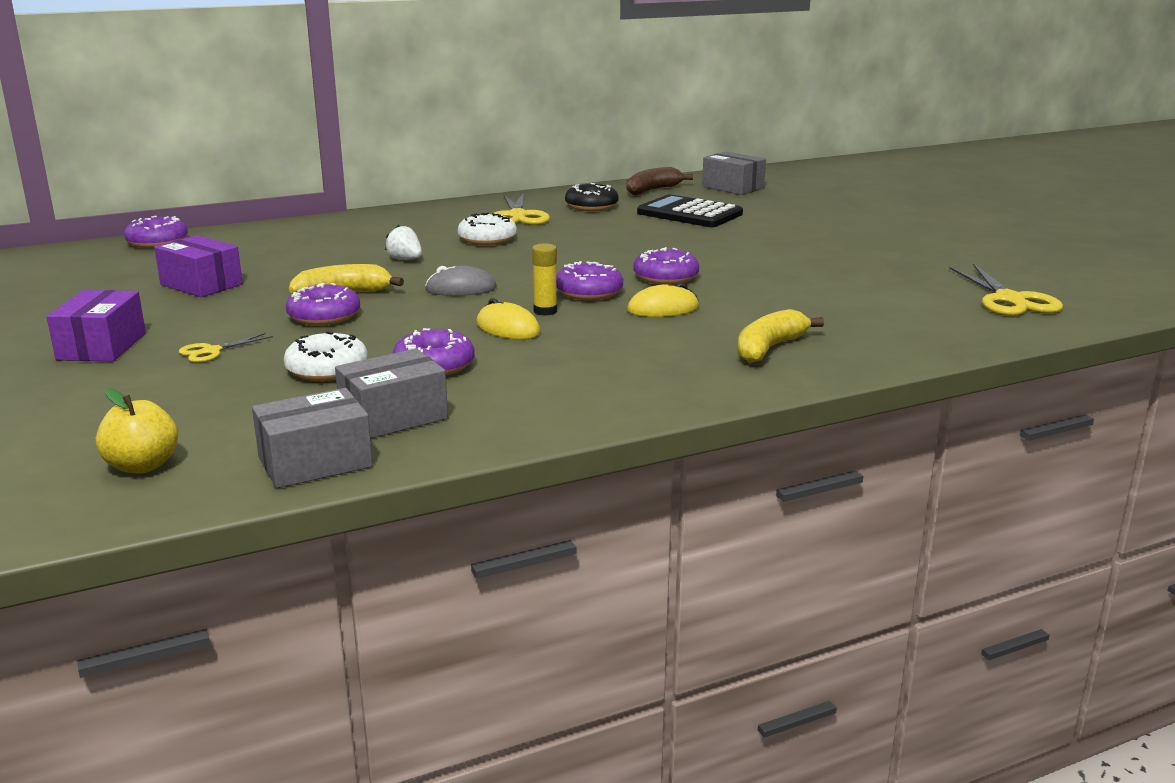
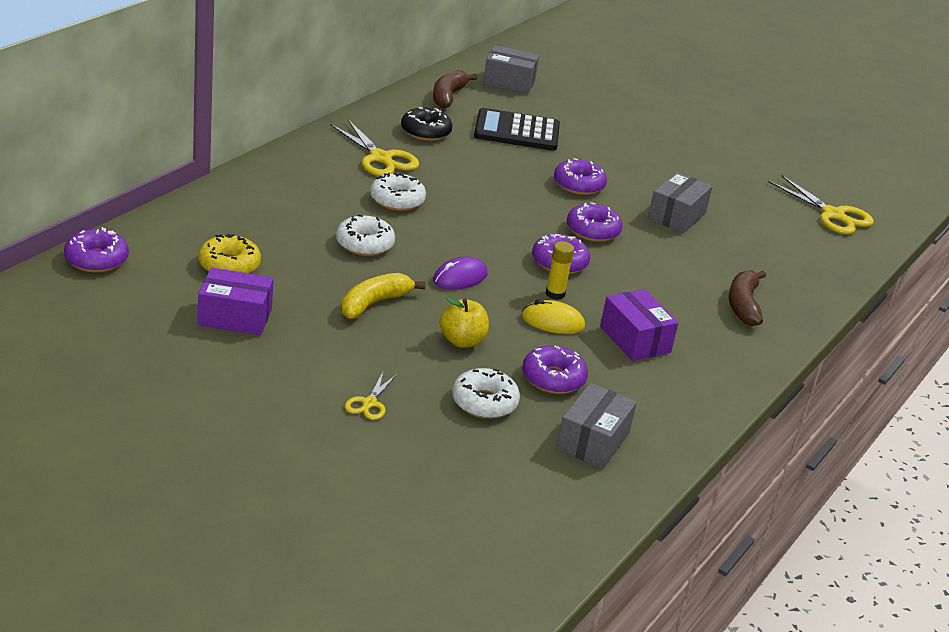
camera: 35 degrees left, 10 degrees up
(102, 346) = (271, 420): purple box -> purple box (635, 339)
(142, 466) = (493, 537): yellow apple -> yellow apple (462, 341)
(258, 257) = (229, 265): none -> yellow donut
(315, 462) = (599, 499): grey box -> grey box (676, 216)
(324, 316) = (398, 338): purple donut -> purple donut (578, 185)
(405, 259) = (364, 244): white strawberry -> white donut
(461, 289) = (460, 277): grey mouse -> purple mouse
(663, 309) = (632, 273): yellow mouse -> none
(769, 348) = (743, 305): yellow banana -> brown banana

